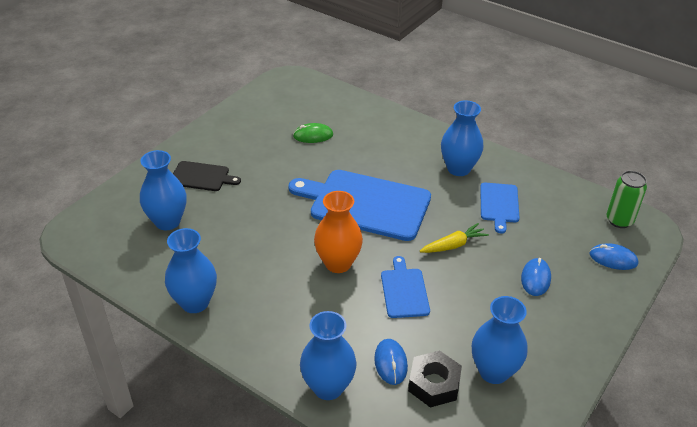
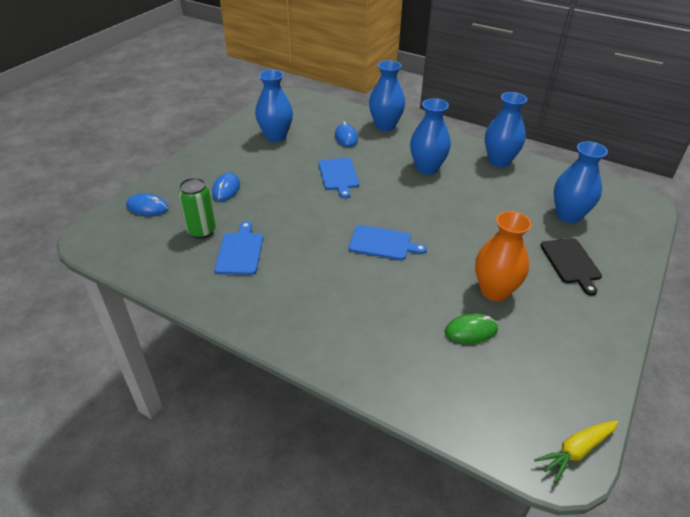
camera: 175 degrees right, 0 degrees up
(202, 176) = (571, 262): black cutting board -> black cutting board turned 105 degrees counterclockwise
(338, 263) = (397, 191): orange vase -> orange vase (494, 291)
(365, 204) = (382, 243): blue cutting board -> blue cutting board, size x0.51
(434, 384) = (317, 130): black nut -> none
(453, 245) = (294, 210): yellow carrot -> yellow carrot (575, 451)
(458, 169) = (278, 293): blue vase -> blue vase (427, 168)
(619, 220) = (117, 242): green can -> green can (202, 231)

